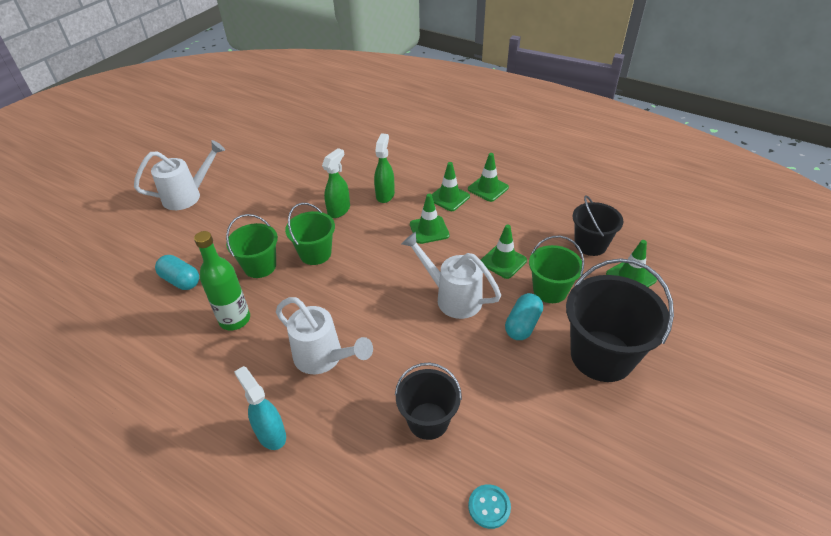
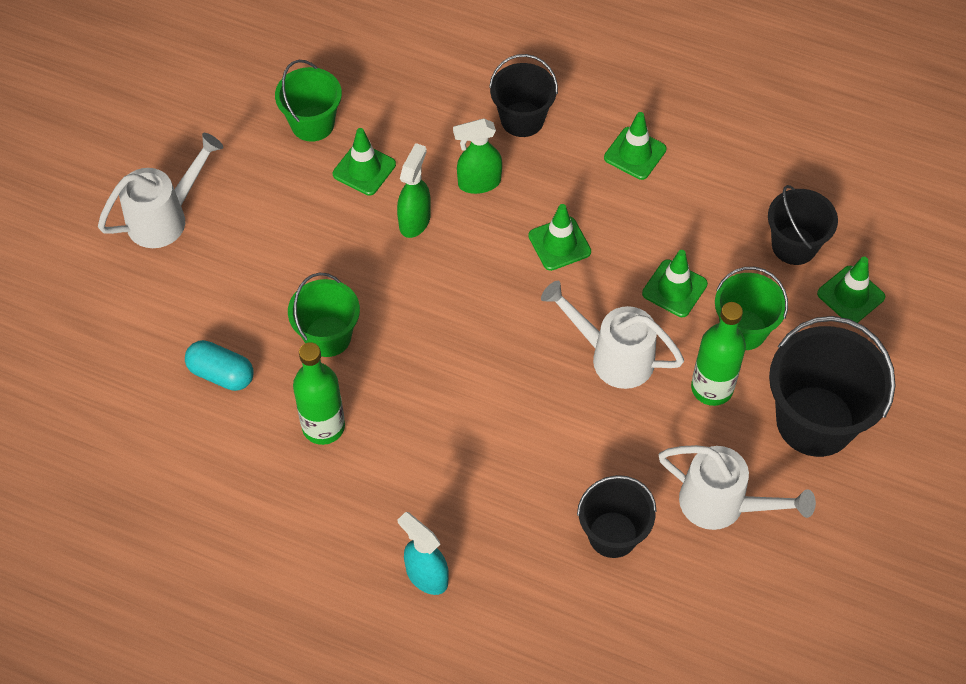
camera: 10 degrees left, 15 degrees up
(315, 253) = (402, 305): green bucket -> green bucket (312, 123)
(324, 358) = (462, 468): white watering can -> white watering can (722, 504)
(385, 195) = (478, 183): green spray bottle -> green spray bottle turned 105 degrees counterclockwise
(420, 167) = (522, 119): none -> black bucket
(449, 197) = (578, 178): green traffic cone -> green traffic cone (364, 169)
(489, 507) = (698, 624): turquoise button -> none
(522, 325) = (712, 388): turquoise capsule -> green bottle

